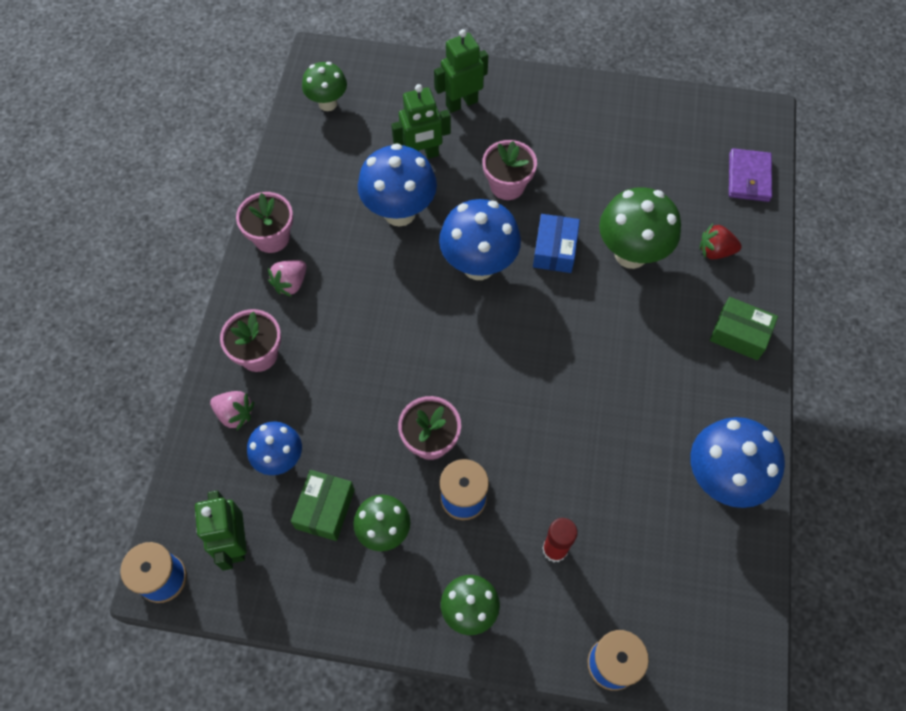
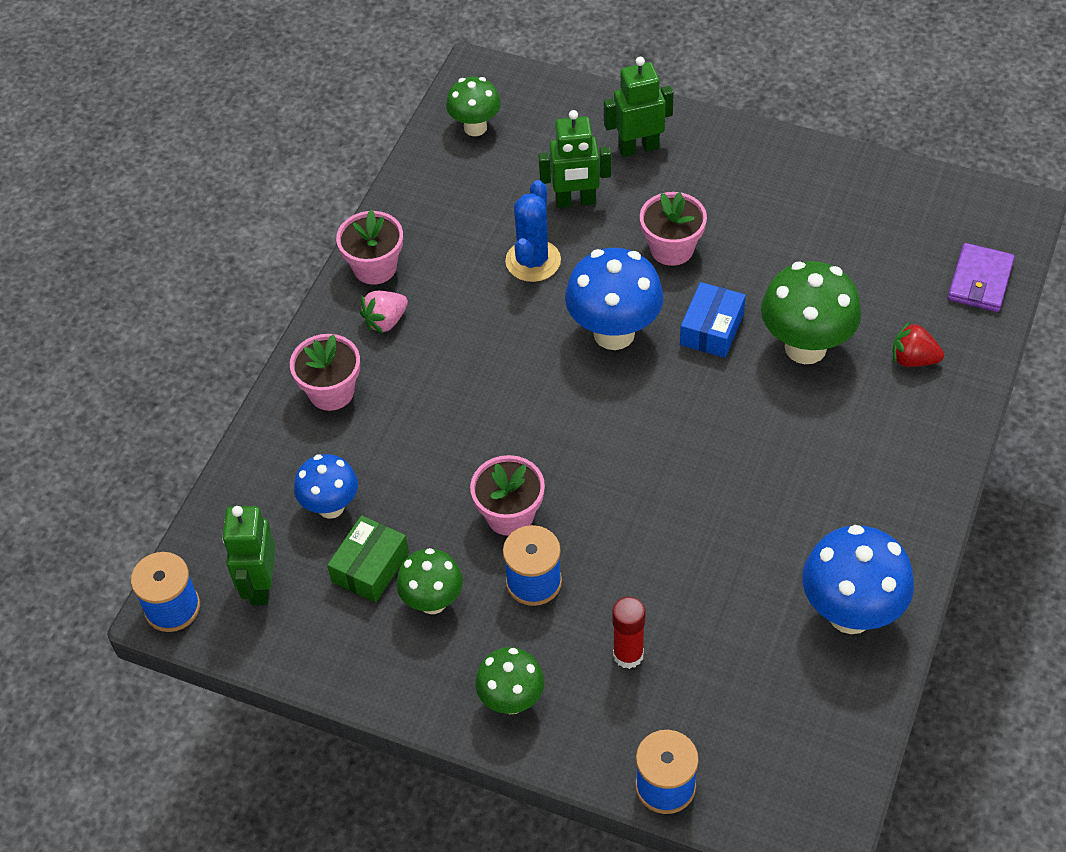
camera: 15 degrees right, 10 degrees down
(235, 414) = (290, 451): pink strawberry -> none
(399, 212) = (533, 261): blue mushroom -> blue cactus
(739, 334) = (918, 457): green box -> none

